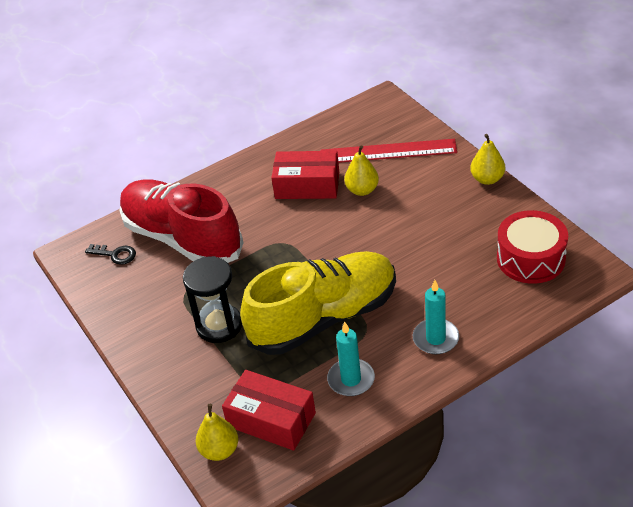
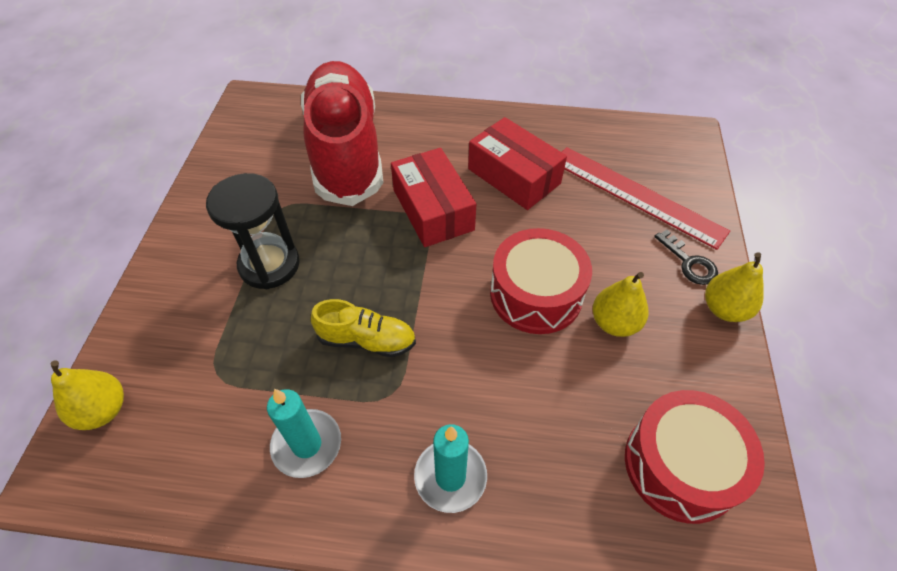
camera: 35 degrees right, 10 degrees up
(115, 255) = (278, 127): black key -> black key (689, 263)
(271, 419) = (183, 419): red box -> red box (433, 209)
(324, 318) = (367, 340): yellow shoe -> yellow shoe, size x0.43
(362, 190) = (563, 220): yellow pear -> yellow pear (614, 323)
(388, 235) = (536, 294): none -> red drum

